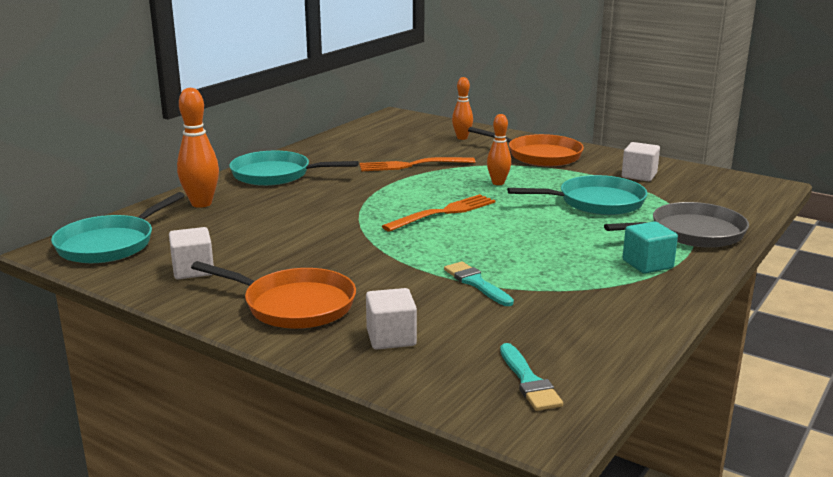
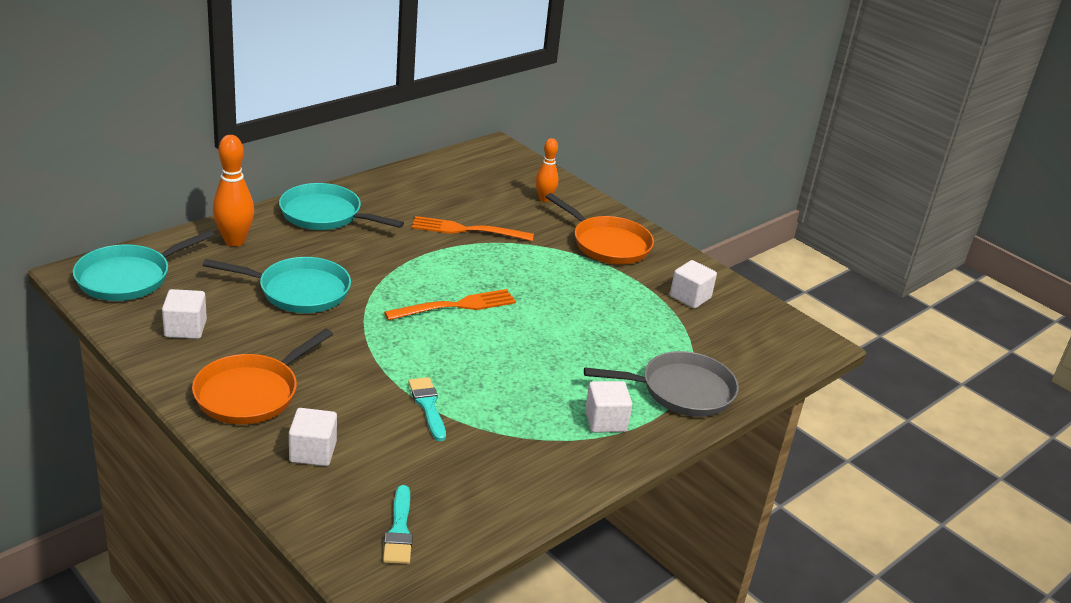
camera: 10 degrees right, 10 degrees up
(294, 305) = (251, 393): orange pan -> orange pan turned 90 degrees clockwise
(498, 183) = (537, 276): orange bowling pin -> none
(596, 202) = (616, 326): turquoise pan -> turquoise pan (299, 291)
(647, 264) = (605, 421): turquoise cube -> white cube

